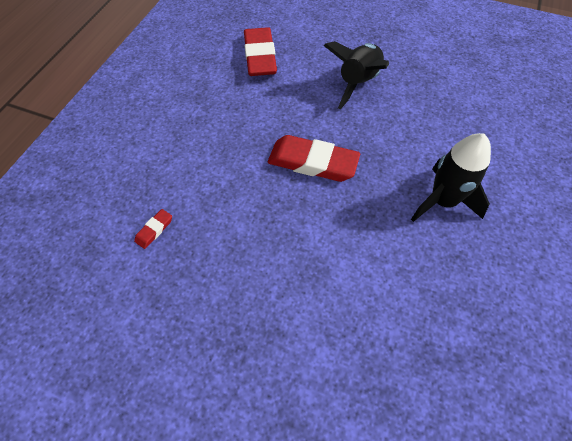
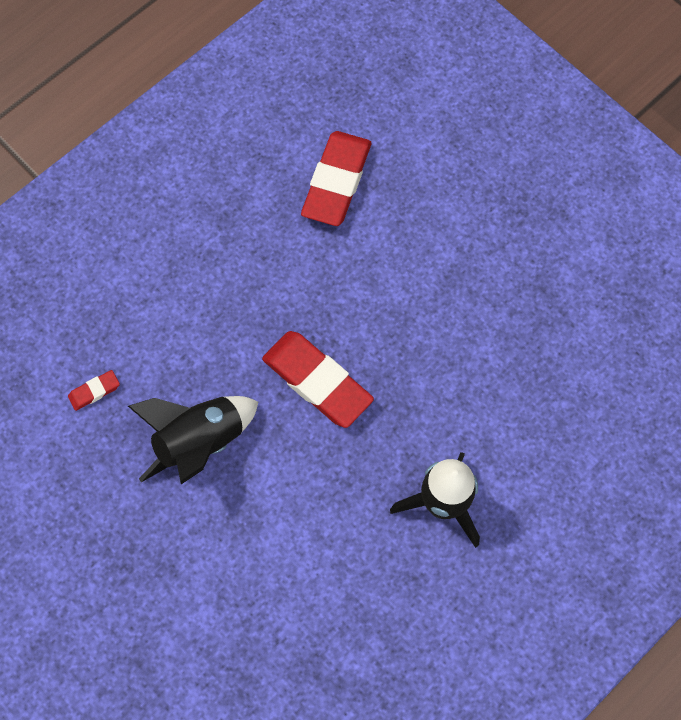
camera: 25 degrees right, 10 degrees up
(358, 83) = (445, 284): black rocket -> black rocket (200, 442)

